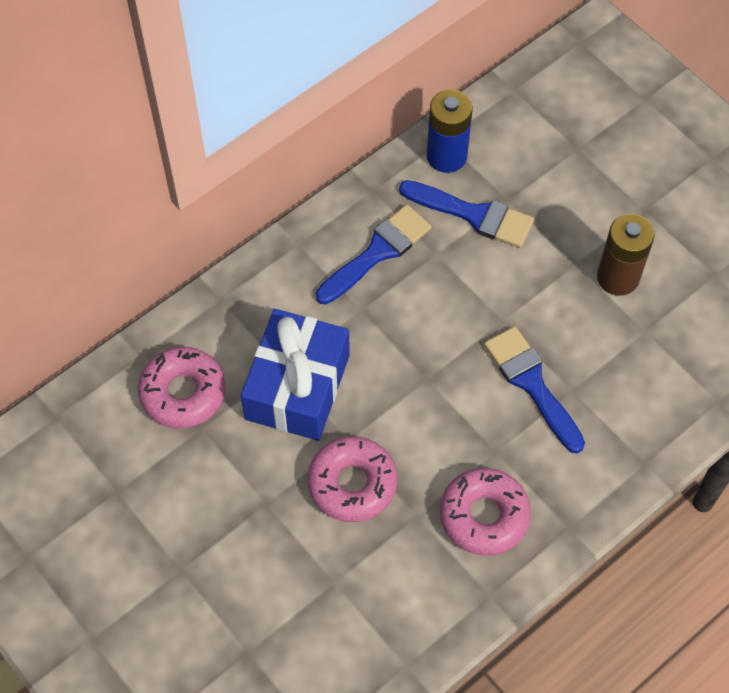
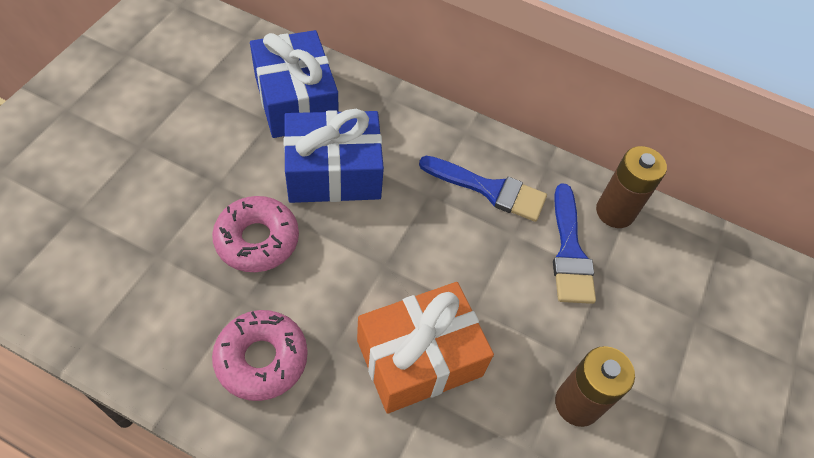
camera: 60 degrees right, 5 degrees down
(183, 393) = (296, 100): pink donut -> blue gift
(446, 156) = (615, 212): blue battery -> brown battery
(531, 384) = (419, 358): blue brush -> orange gift

